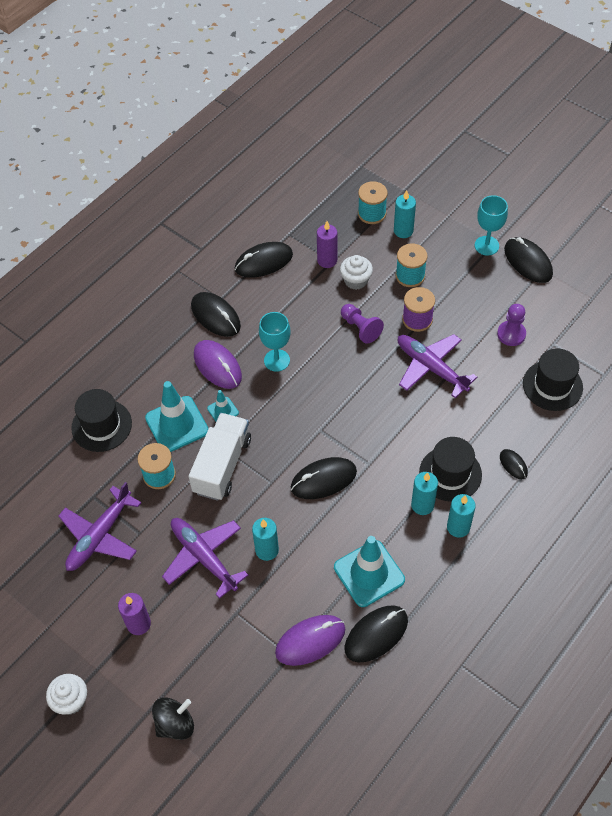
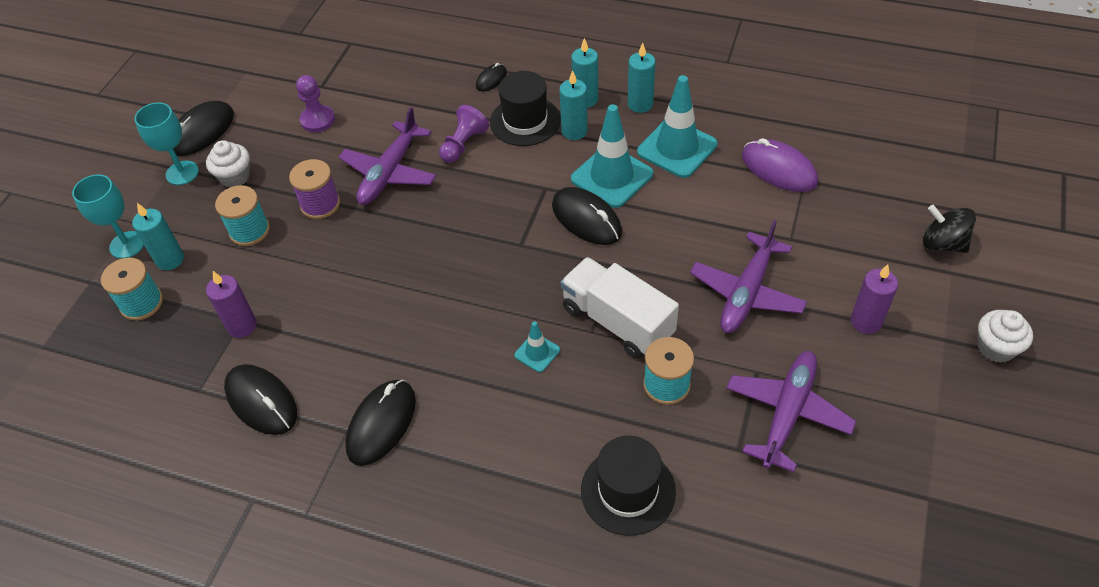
camera: 110 degrees left, 5 degrees down
(100, 535) = (787, 413): purple plane -> purple plane turned 75 degrees counterclockwise
(177, 424) = (582, 396): turquoise traffic cone -> turquoise traffic cone (612, 177)
(217, 366) = (468, 387): purple mouse -> none
(222, 465) = (617, 322): white truck -> white truck turned 45 degrees clockwise
(267, 550) = (702, 238): turquoise candle -> turquoise candle (640, 104)
(277, 360) = (433, 323): turquoise goblet -> turquoise goblet (127, 245)
(356, 280) = (271, 283): white cupcake -> white cupcake (235, 177)
(360, 328) = (351, 254): purple pawn -> purple pawn (463, 144)
(376, 634) = (738, 124): black mouse -> none
(552, 385) = (378, 74): black hat -> none

